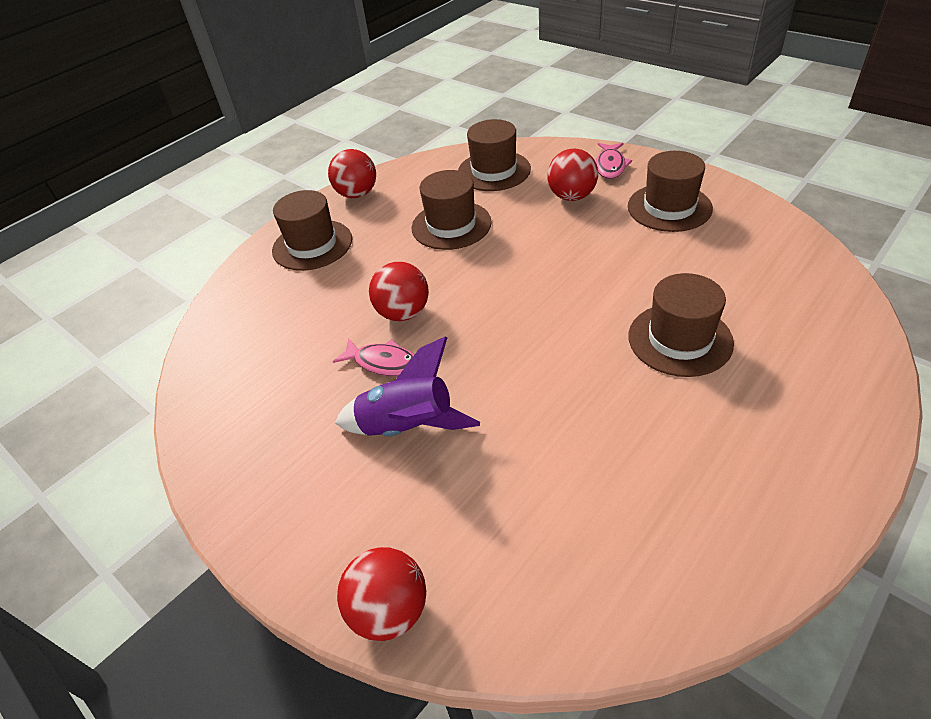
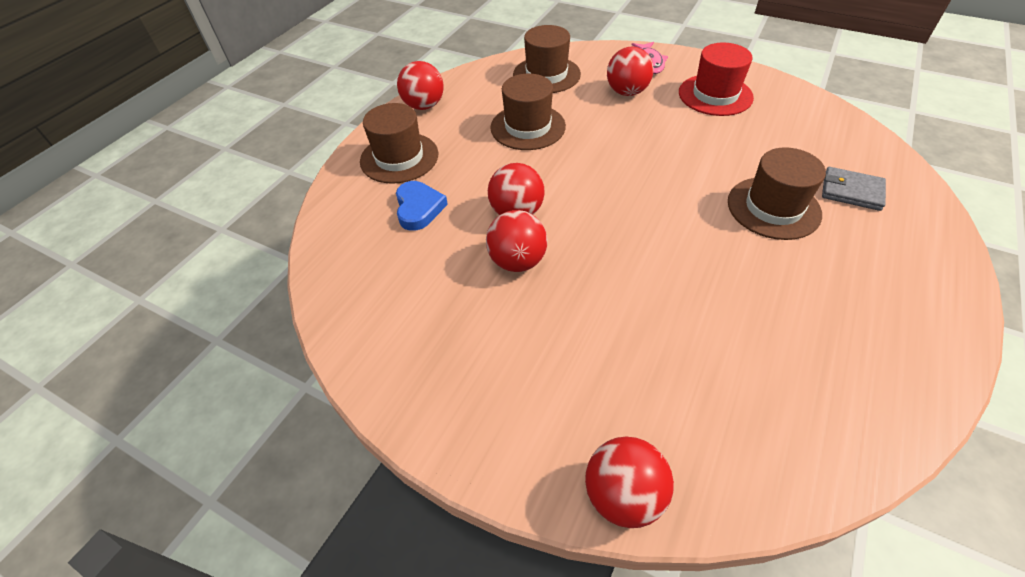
camera: 15 degrees left, 5 degrees up
(310, 298) = (419, 208): none -> blue heart
(383, 363) = (517, 261): pink fish -> red ball
(408, 427) = (566, 318): purple rocket -> none
(669, 207) = (715, 95): brown hat -> red hat
(780, 331) = (851, 191): none -> grey wallet

